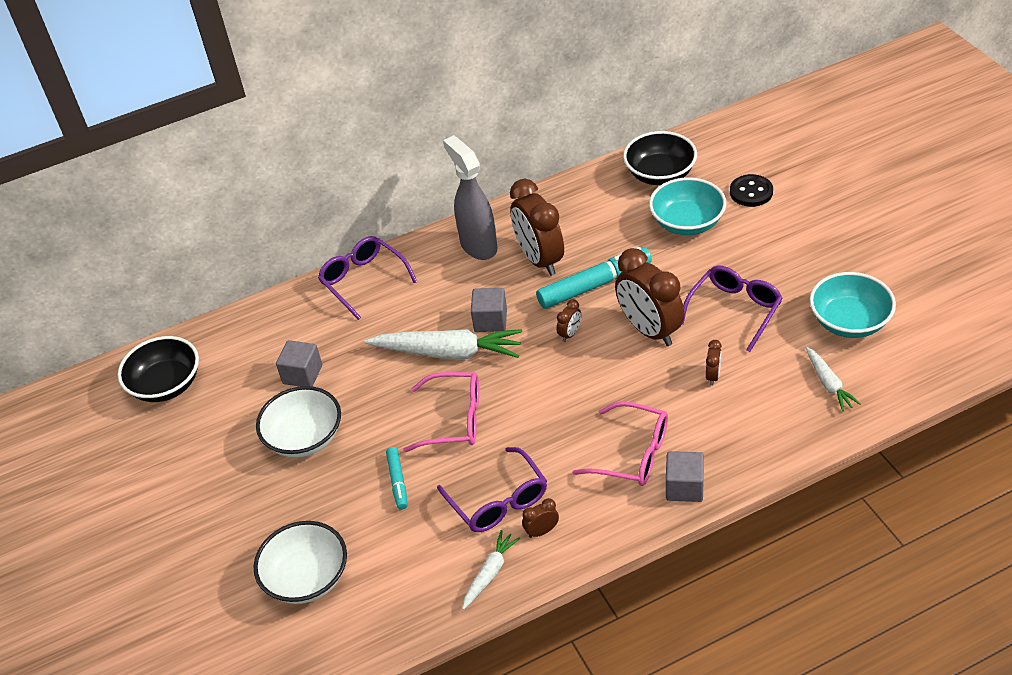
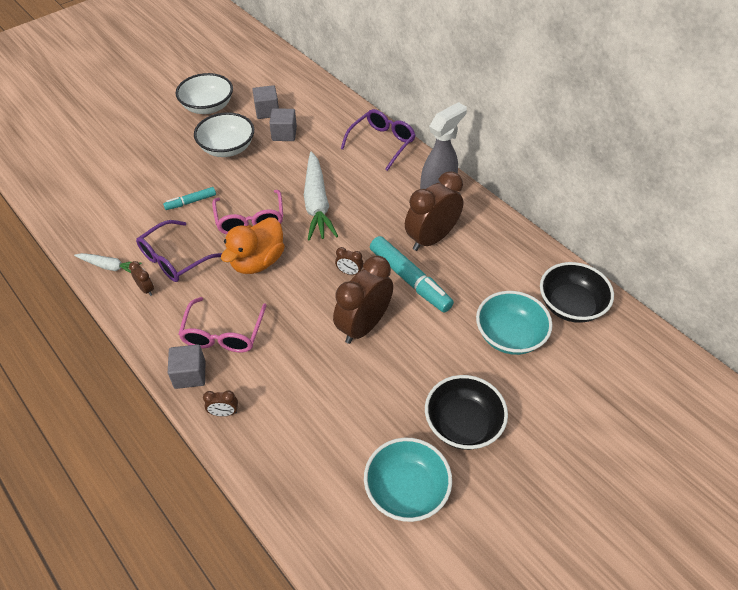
camera: 70 degrees right, 5 degrees up
(166, 385) = (267, 77): black bowl -> black bowl (463, 424)
(307, 578) = (110, 176): white bowl -> white bowl (208, 107)
(490, 321) = (355, 221): grey cube -> grey cube (267, 111)
(528, 416) = (257, 261): none -> orange duck
(713, 376) = (316, 380): brown clock -> brown clock (224, 413)
(735, 310) = (402, 388): purple glasses -> none
(751, 192) = (572, 383): black button -> none
(828, 383) = (319, 477): white carrot -> none

